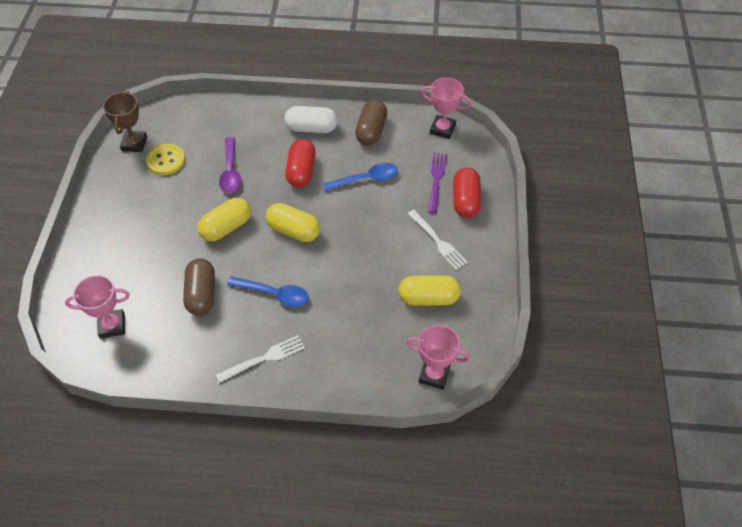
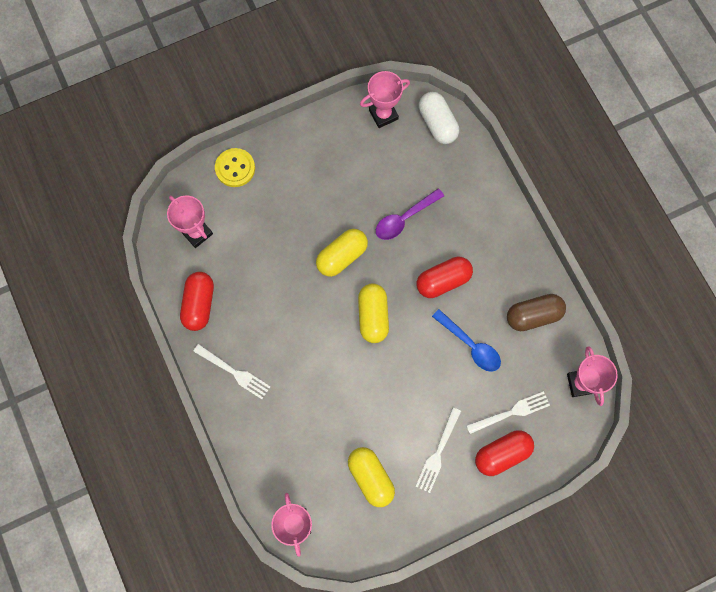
camera: 60 degrees right, 20 degrees up
(134, 144) = (383, 115): brown trophy -> pink trophy
(166, 161) = (381, 155): yellow button -> yellow button (235, 168)
(179, 356) = (199, 304): none -> red capsule
(202, 294) = (264, 282): brown capsule -> none
(226, 227) = (342, 256): yellow capsule -> yellow capsule turned 60 degrees counterclockwise
(274, 294) = (299, 341): blue spoon -> none
(311, 128) = (501, 257): white capsule -> white capsule (437, 123)
(436, 180) = (511, 412): purple fork -> white fork

